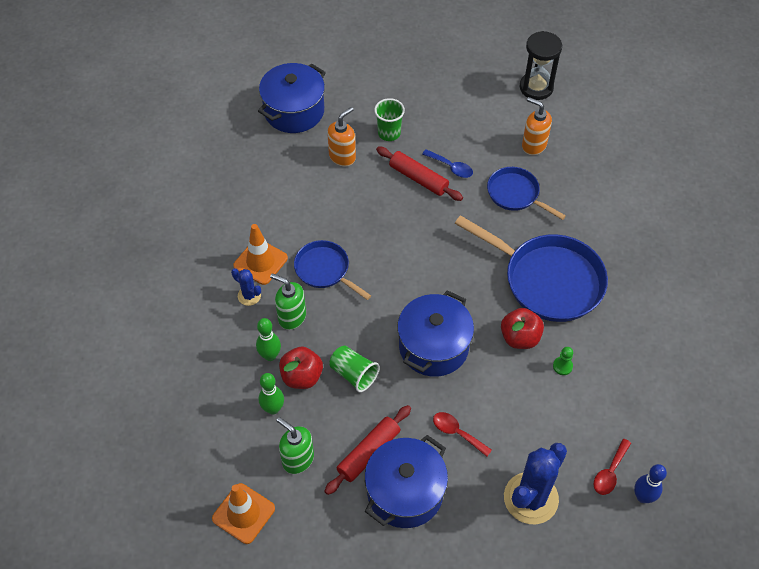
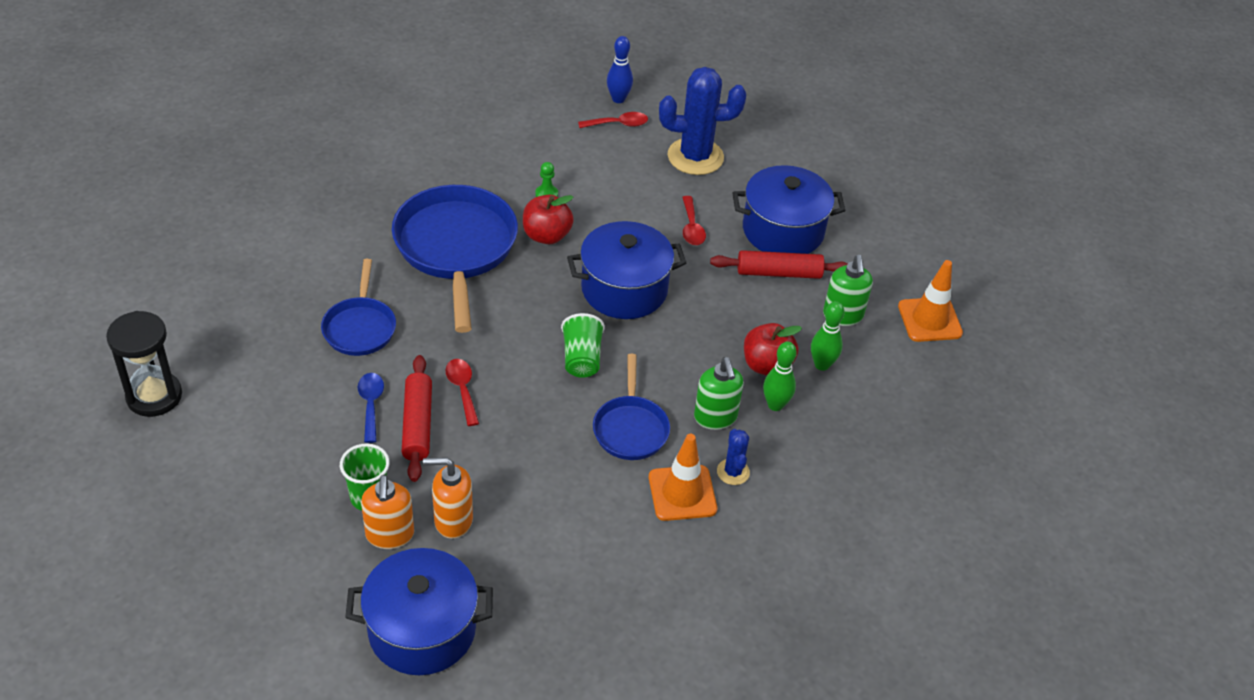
camera: 135 degrees left, 10 degrees down
(353, 374) = (719, 329): green cup -> green cup (582, 359)
(425, 212) = (462, 389): none -> red spoon
(533, 145) = (265, 349): orange soap dispenser -> orange soap dispenser (390, 535)

